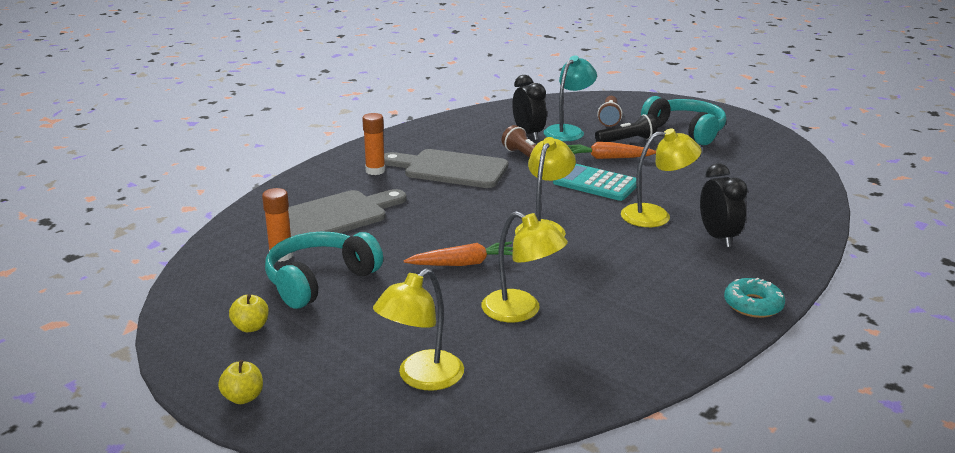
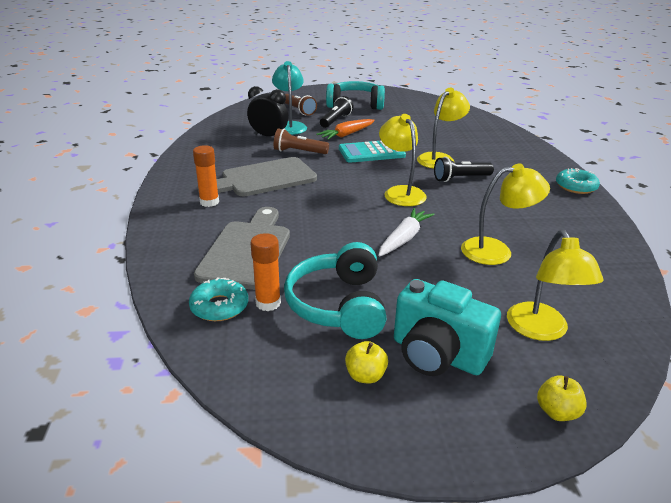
camera: 45 degrees left, 5 degrees up
(243, 397) = (480, 436): yellow apple -> yellow apple (557, 412)
(251, 242) = (219, 306): none -> turquoise donut
(316, 344) = (437, 355): none -> turquoise camera
(463, 263) = (404, 238): orange carrot -> white carrot
(633, 242) = (460, 178): none -> black flashlight
(718, 237) = (490, 158): black clock -> none

